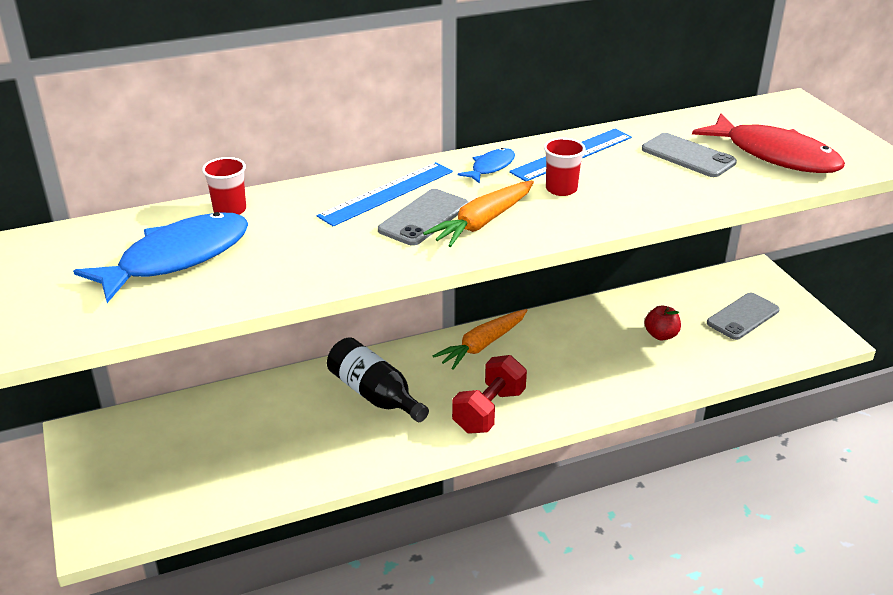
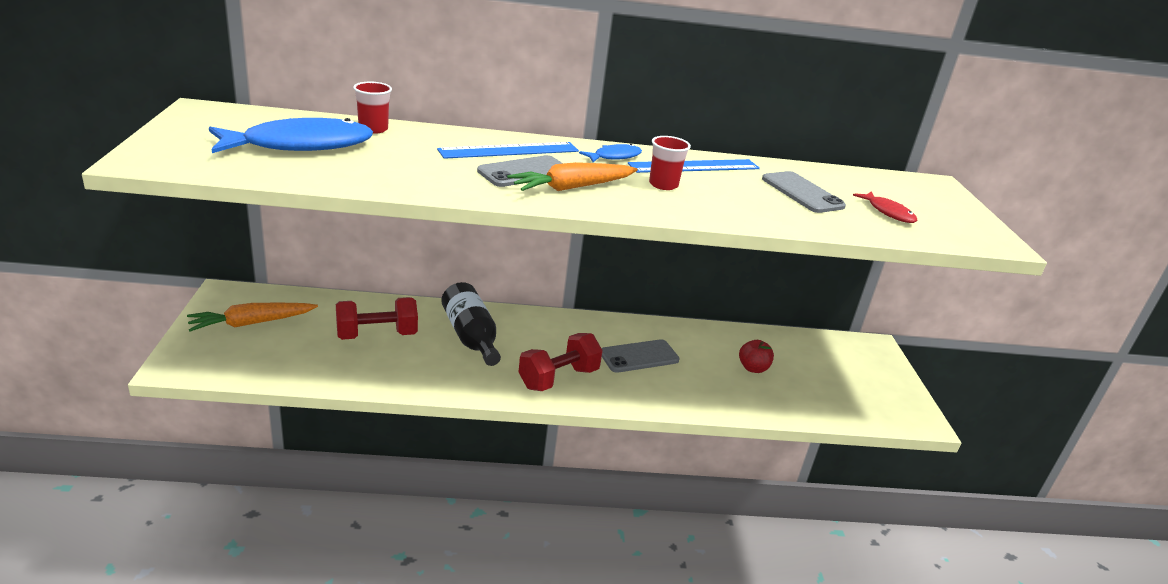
camera: 15 degrees right, 5 degrees down
(278, 426) = (377, 335): none -> red dumbbell
(482, 345) = (587, 329): orange carrot -> orange carrot (251, 323)
(743, 316) = (840, 376): grey phone -> grey phone (639, 356)
(774, 155) = (888, 212): red fish -> red fish, size x0.48

